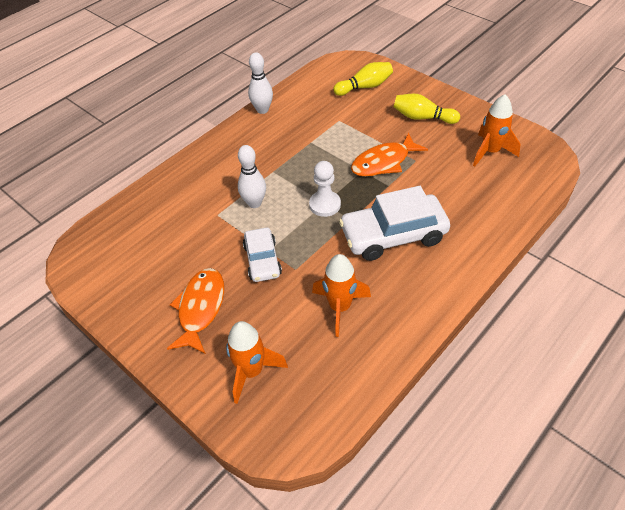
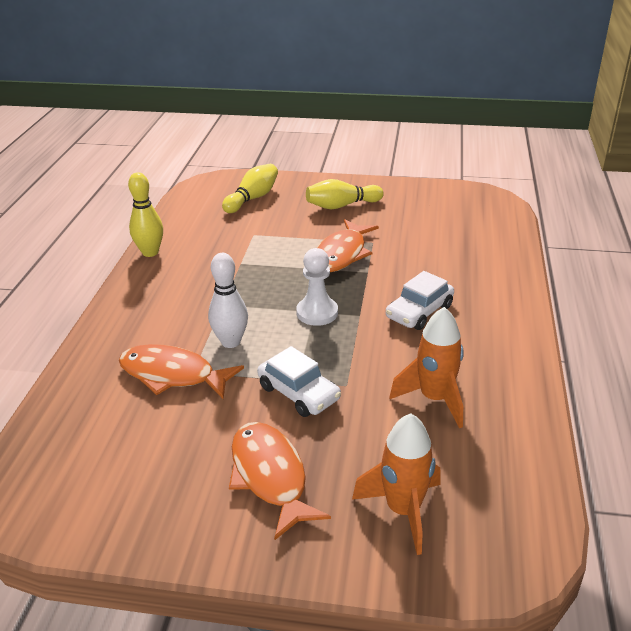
camera: 35 degrees left, 15 degrees down
(204, 212) = (172, 375): none -> orange fish
(262, 110) = (150, 252): white bowling pin -> yellow bowling pin
(393, 235) = (419, 312): white car -> white car, size x0.59
(490, 152) = (437, 212): orange rocket -> none

